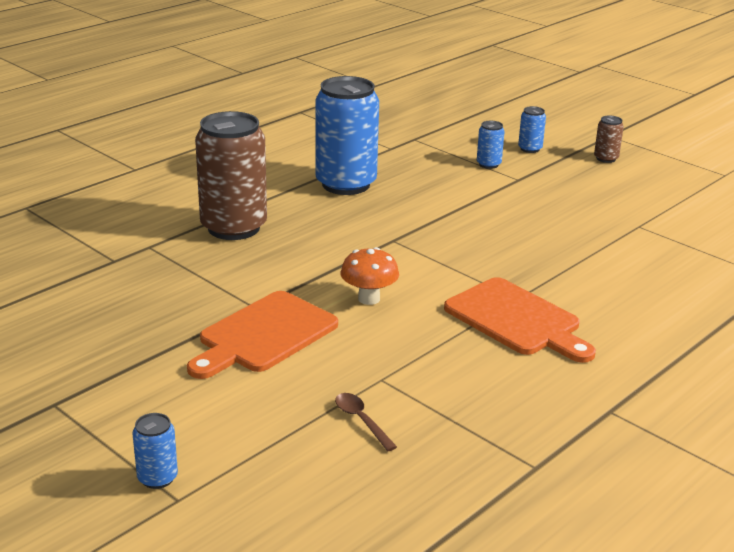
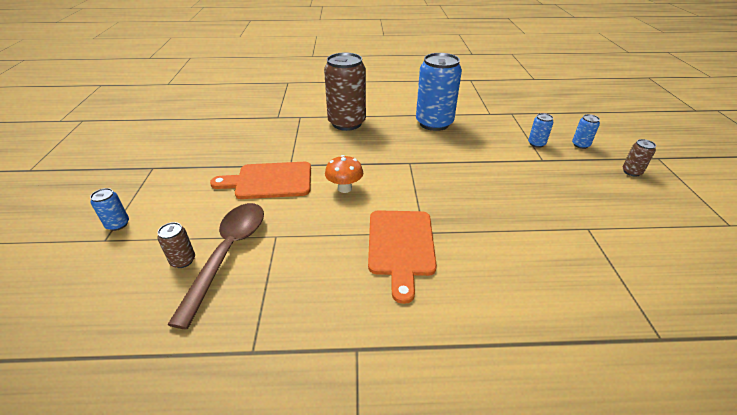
camera: 45 degrees right, 10 degrees up
(324, 455) = (183, 260): none -> brown can
(361, 420) = (228, 253): brown spoon -> brown spoon, size x2.43

